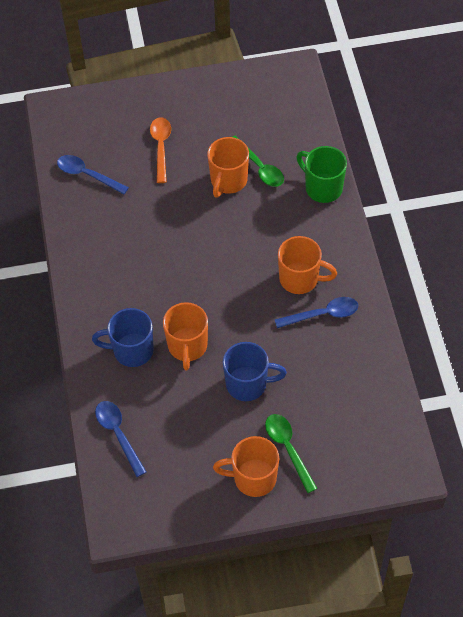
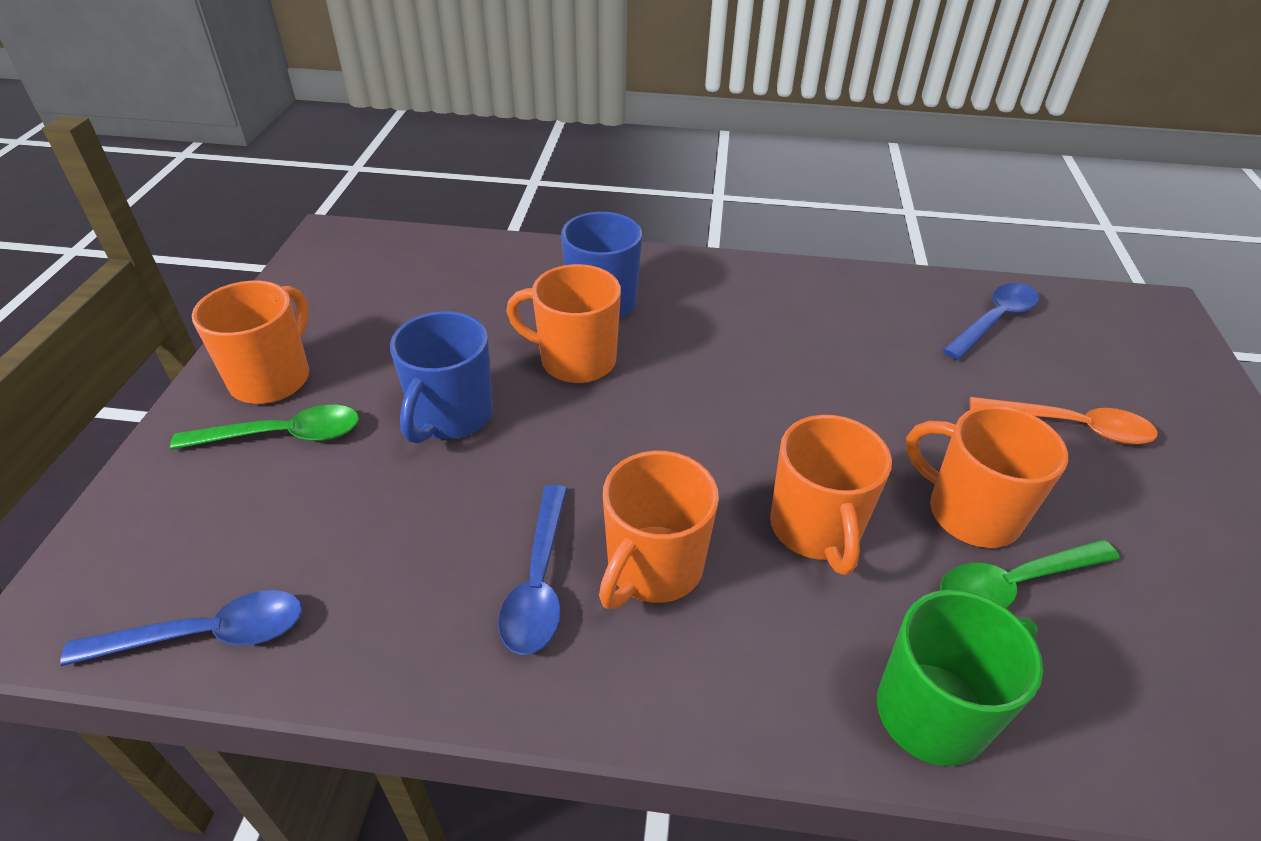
camera: 105 degrees right, 15 degrees down
(118, 434) = (467, 263): blue spoon -> blue spoon (207, 634)
(258, 230) = (815, 529): none -> orange mug

